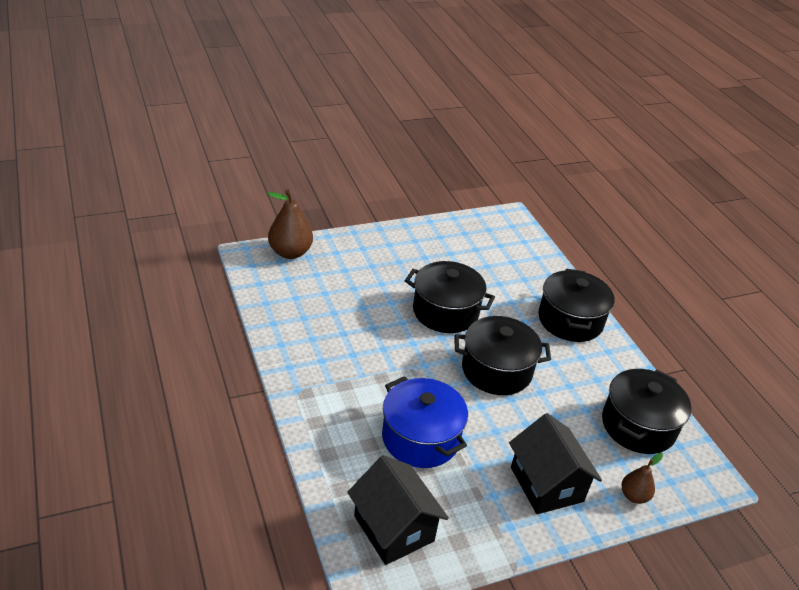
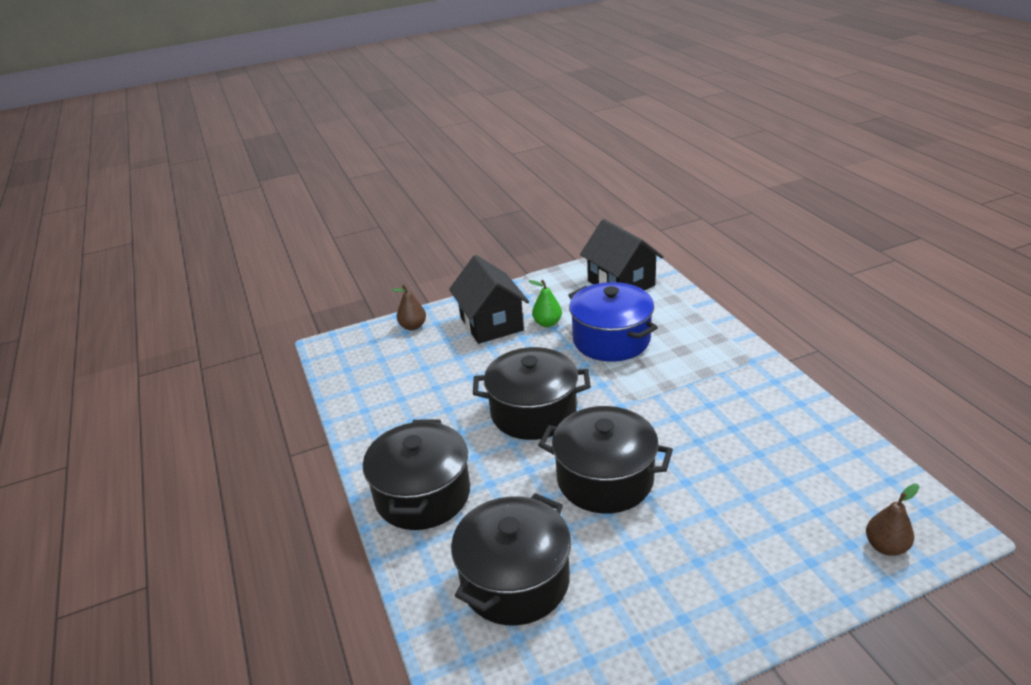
camera: 175 degrees left, 5 degrees down
(290, 252) = (886, 546): brown pear -> brown pear, size x0.57
(485, 474) = (547, 323): none -> green pear
(638, 426) = (383, 380): black pot -> black pot (515, 580)

